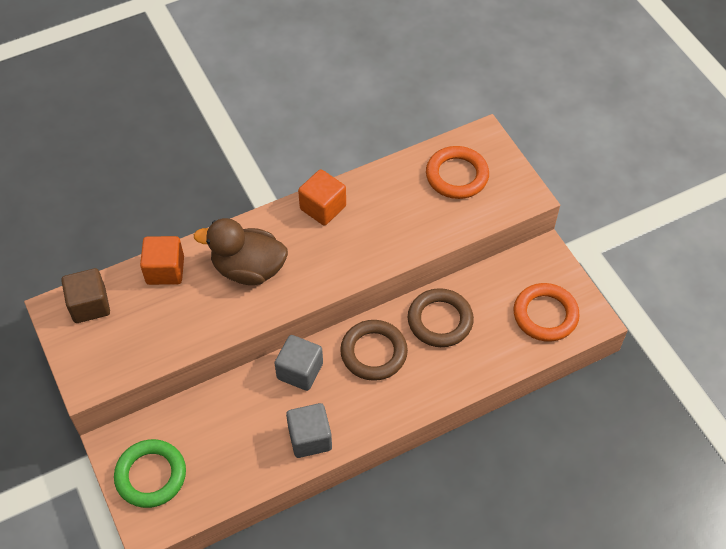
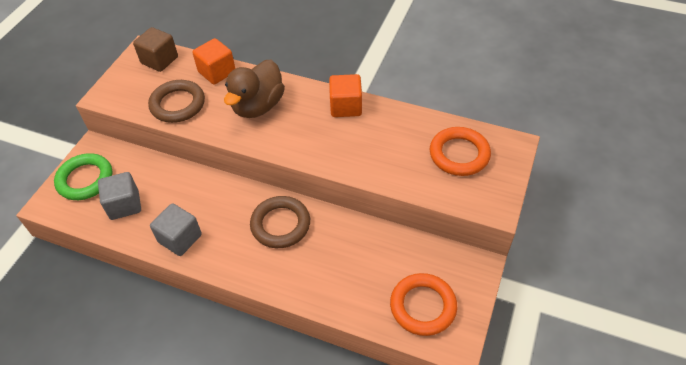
camera: 50 degrees right, 5 degrees down
(248, 269) = (258, 106): brown duck -> brown duck turned 120 degrees counterclockwise
(300, 371) = (227, 196): grey cube -> grey cube (124, 205)
(440, 320) = (346, 243): brown ring -> brown ring (178, 104)

